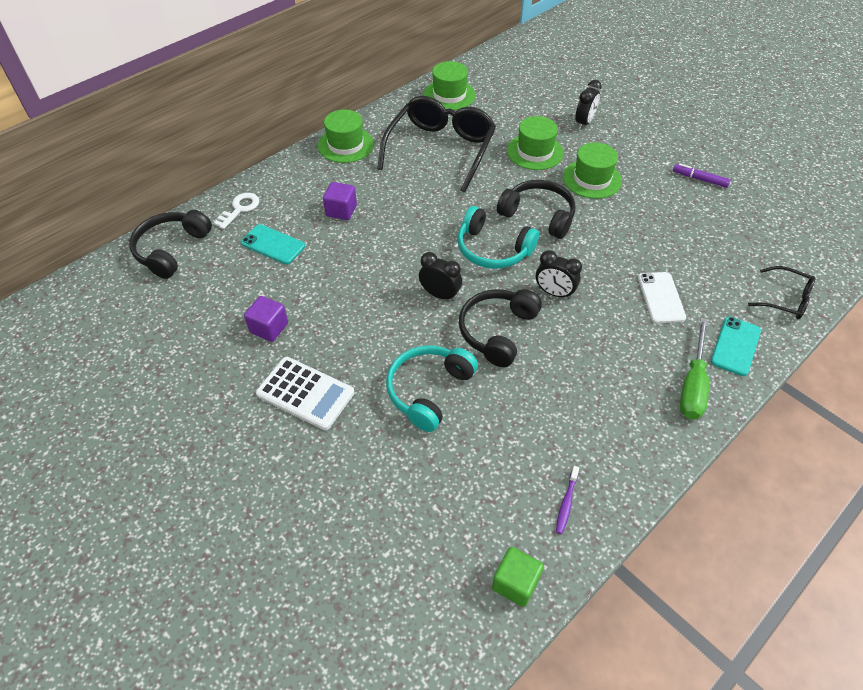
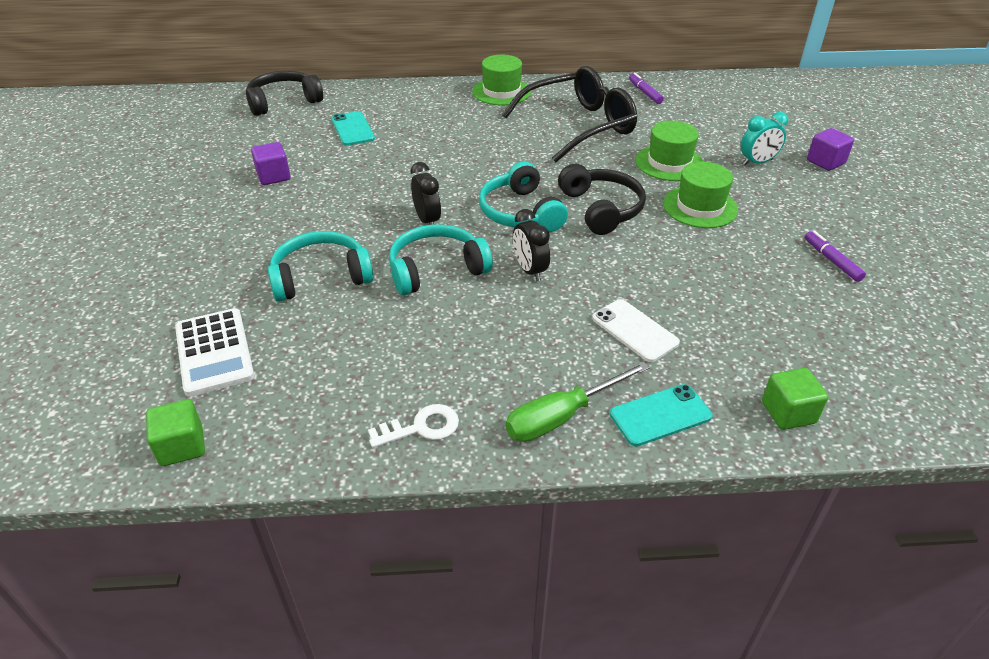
camera: 40 degrees right, 10 degrees down
(240, 209) = (363, 98): white key -> white key (421, 427)
(305, 393) = (236, 228): white calculator -> white calculator (214, 352)
(341, 211) = (434, 131): purple cube -> purple cube (825, 162)
(449, 95) = (645, 93): green hat -> purple marker
(497, 331) = (436, 269): black headphones -> turquoise headphones
(566, 503) = (305, 423): purple toothbrush -> none
(584, 123) = (757, 162): black clock -> turquoise clock
(661, 297) = (635, 330): white phone -> white phone turned 75 degrees counterclockwise
(785, 299) = (788, 412): black glasses -> green cube

